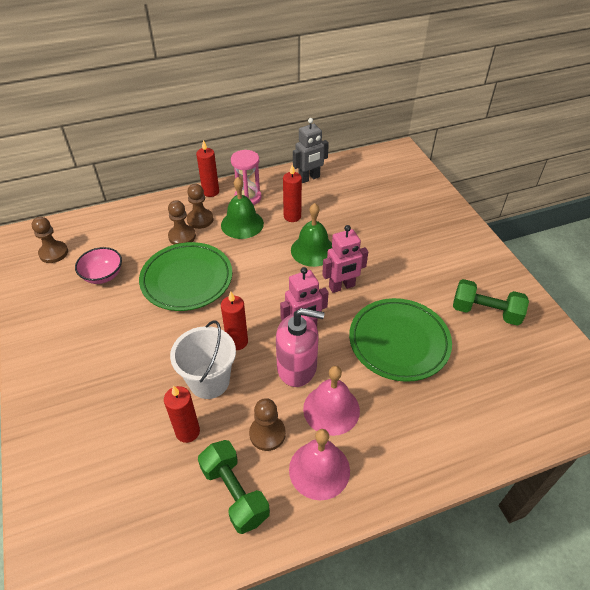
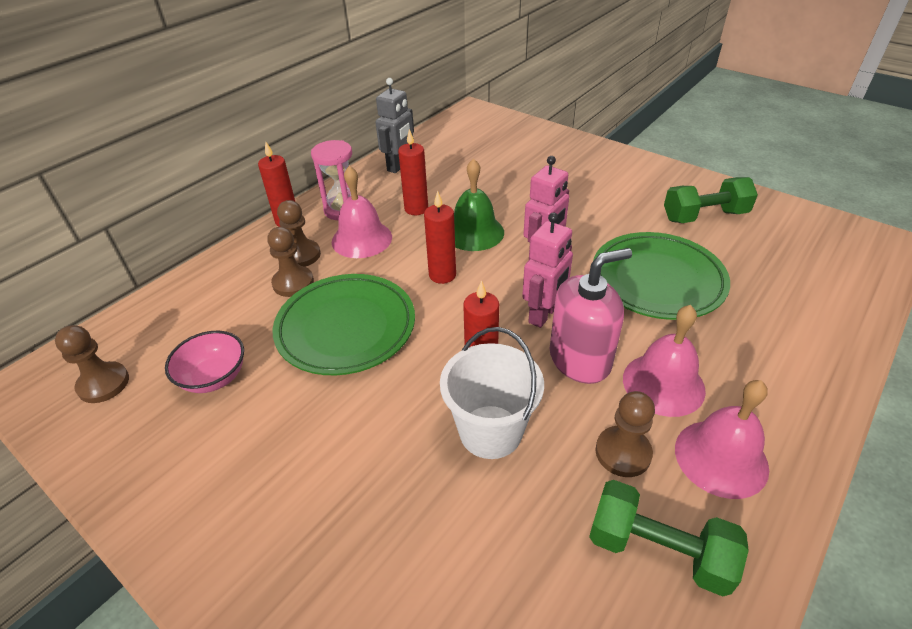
camera: 30 degrees left, 5 degrees down
(187, 432) = (523, 510): red candle -> red candle (442, 275)
(242, 224) = (362, 239): green bell -> pink bell

